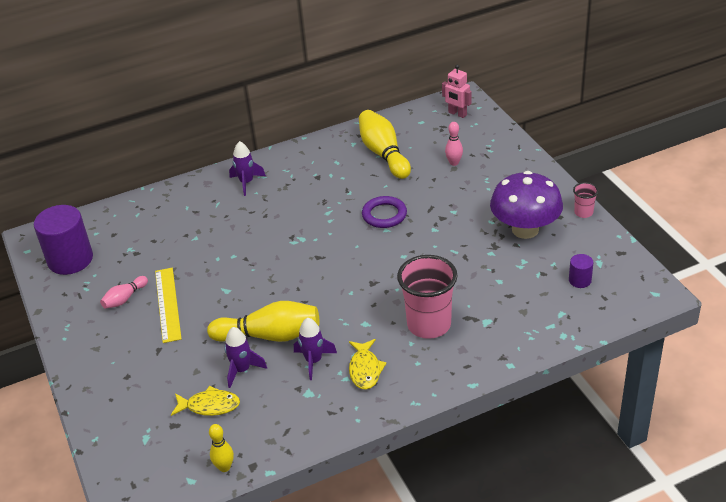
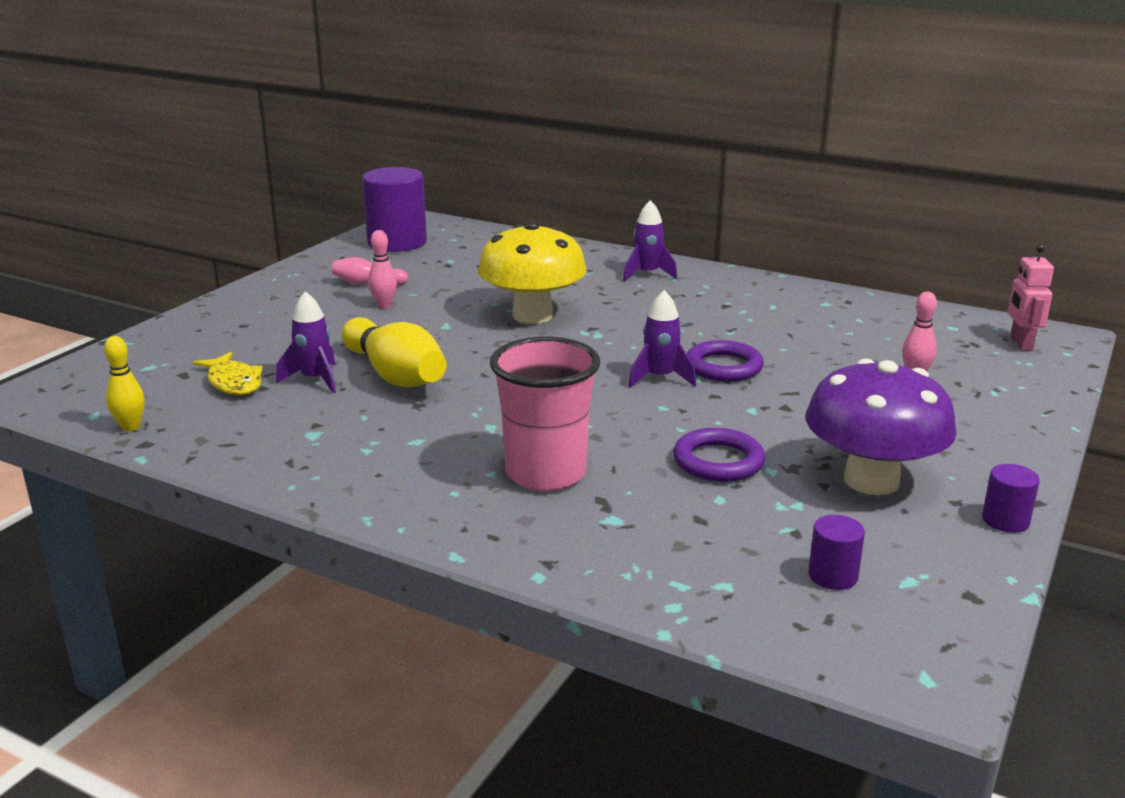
camera: 50 degrees right, 15 degrees down
(168, 304) = (384, 305): yellow ruler -> pink bowling pin
(251, 251) = (532, 315): none -> yellow mushroom
(313, 361) = (377, 417): purple rocket -> purple rocket (660, 378)
(365, 369) = (398, 457): yellow fish -> none
(384, 154) = (842, 327): yellow bowling pin -> none
(469, 265) = (718, 461): none -> purple ring
(583, 212) = (1005, 520): pink cup -> purple cylinder

